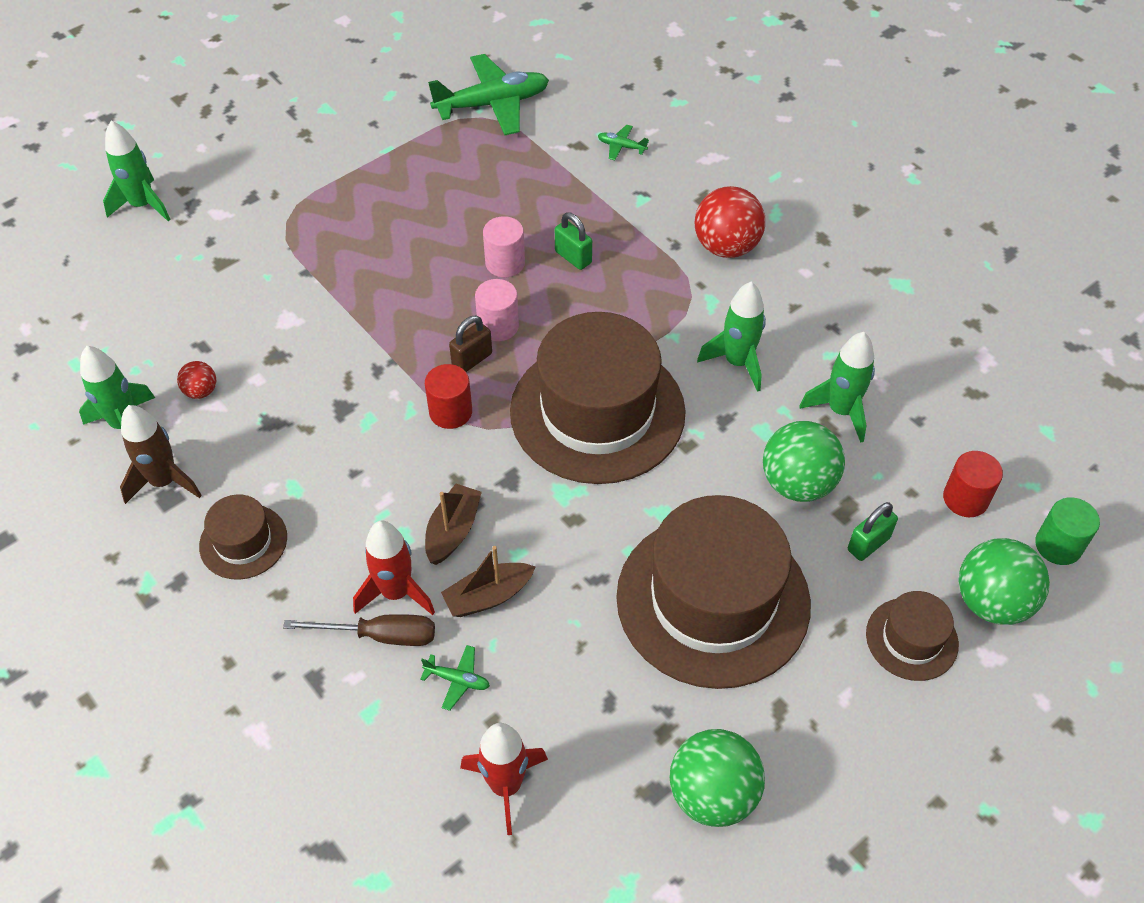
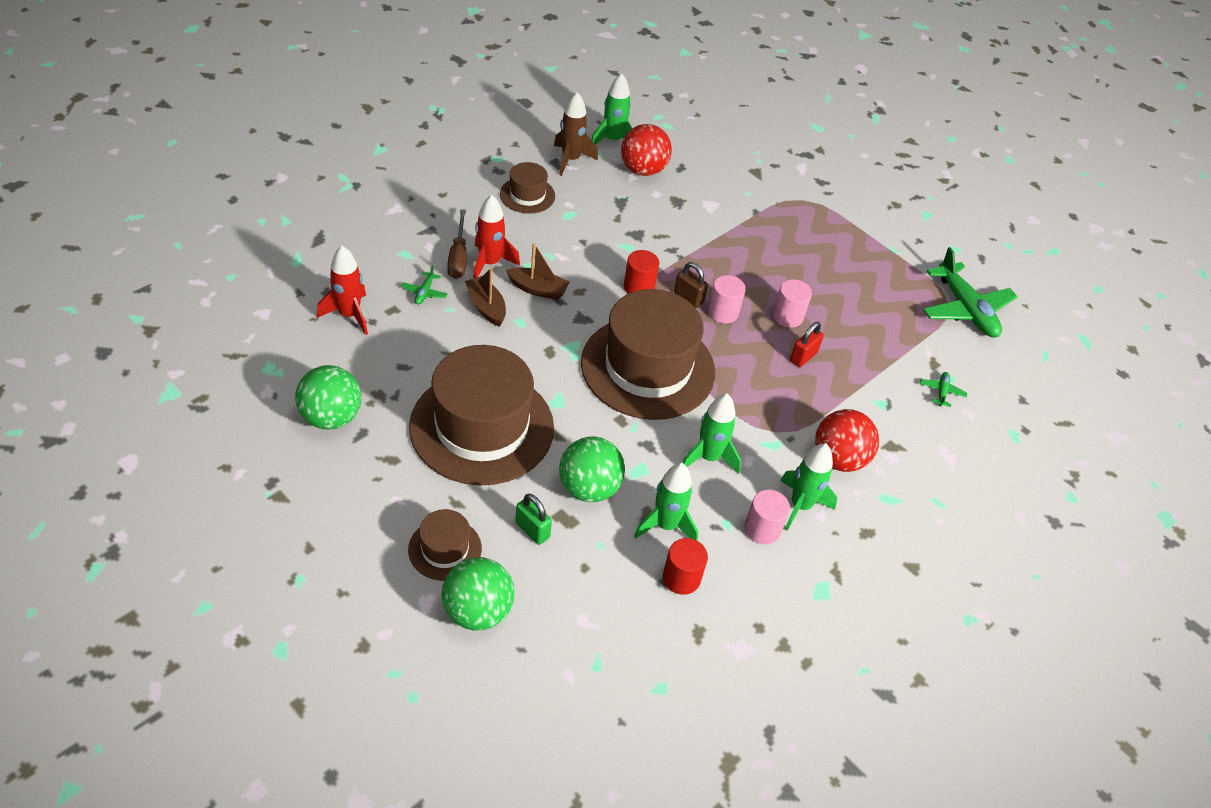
camera: 80 degrees right, 5 degrees down
(143, 205) = (800, 133): green rocket -> green rocket (800, 506)
(201, 391) = (643, 170): red ball -> red ball, size x2.01
(573, 257) = (803, 357): green padlock -> red padlock
(832, 324) = (762, 529): none -> pink cylinder
(965, 499) = (580, 607): red cylinder -> red cylinder (681, 578)
(1058, 545) = (533, 673): green cylinder -> none

